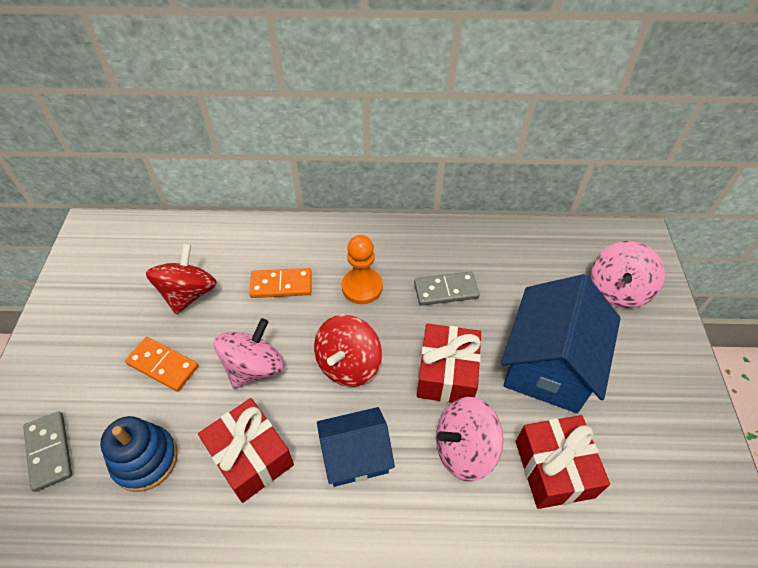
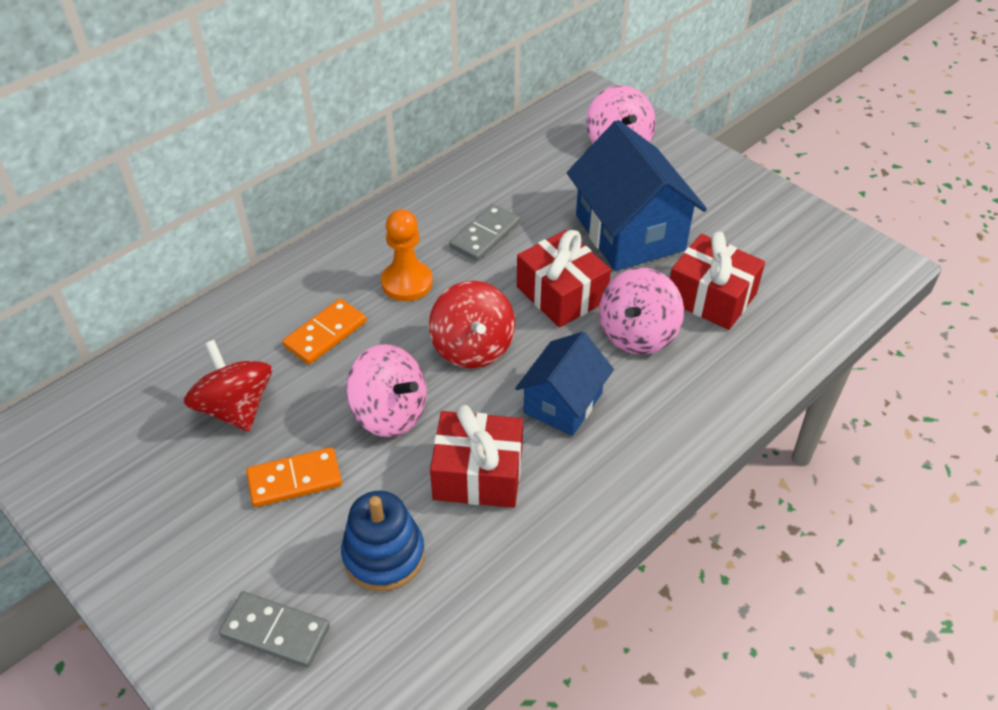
camera: 45 degrees left, 5 degrees down
(254, 367) = (390, 413): pink spinning top -> pink spinning top turned 135 degrees clockwise

